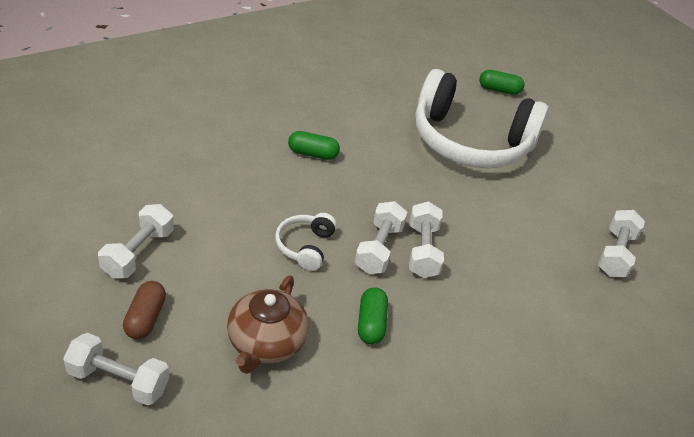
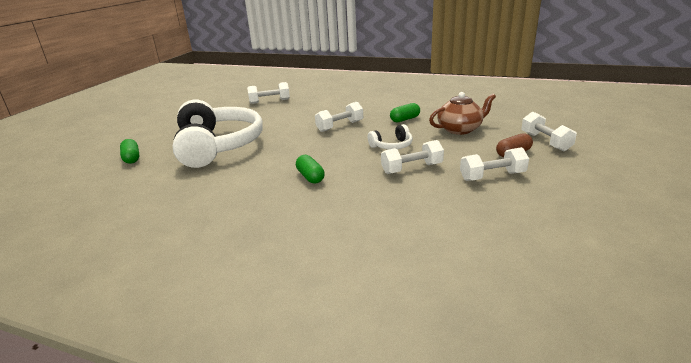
camera: 120 degrees left, 15 degrees down
(379, 249) = (358, 133): white dumbbell -> white dumbbell (412, 168)

